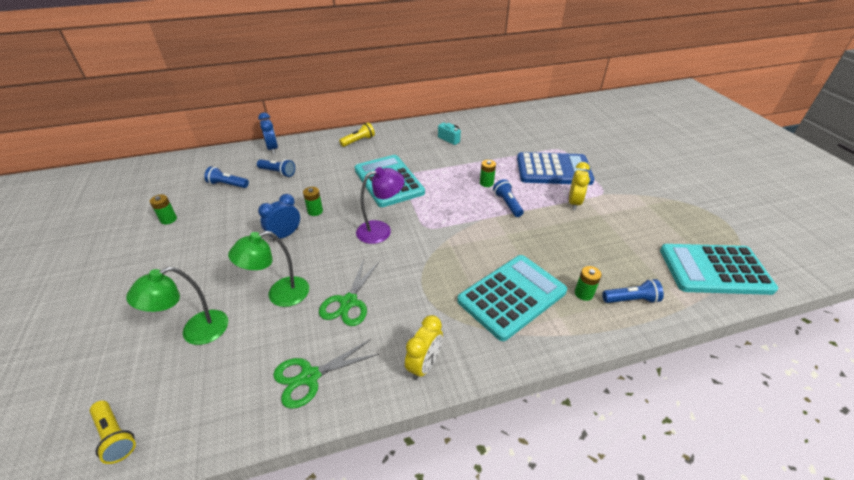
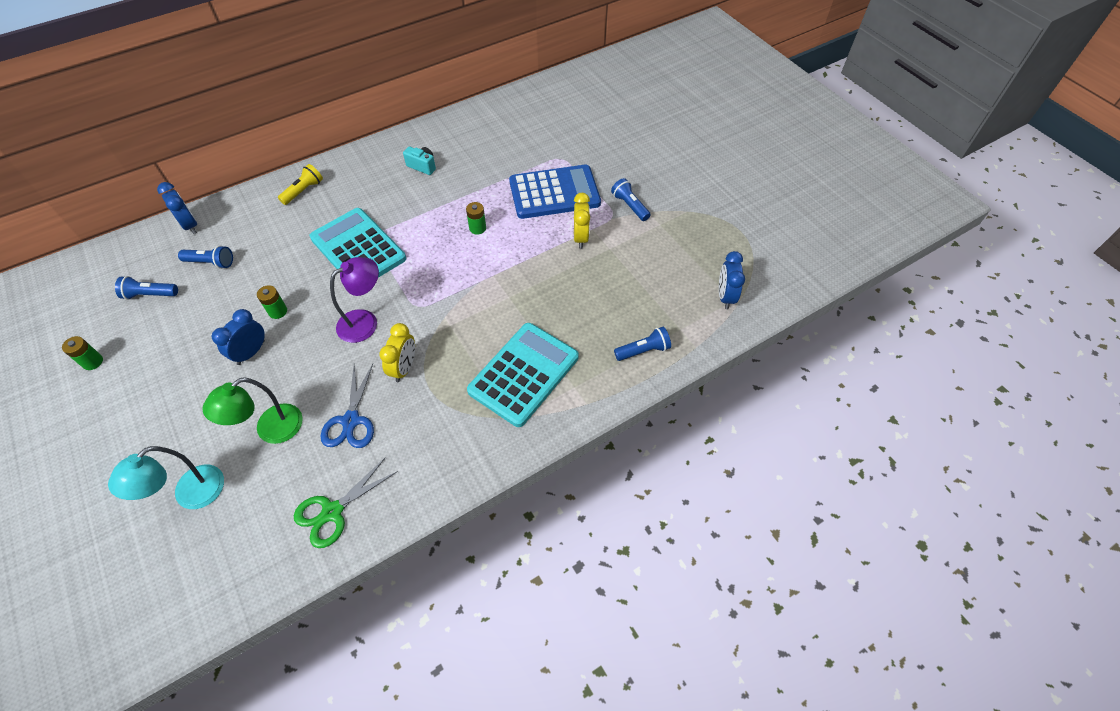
camera: 15 degrees left, 15 degrees up
(115, 436) = (152, 620): yellow flashlight -> none
(195, 332) = (190, 495): green lamp -> turquoise lamp
(348, 302) = (351, 421): green scissors -> blue scissors
(424, 365) = (446, 471): yellow clock -> yellow clock (404, 368)
(507, 204) = (506, 254): blue flashlight -> blue flashlight (630, 206)
(583, 293) = (596, 354): green battery -> none
(714, 270) = (725, 296): turquoise calculator -> blue clock

